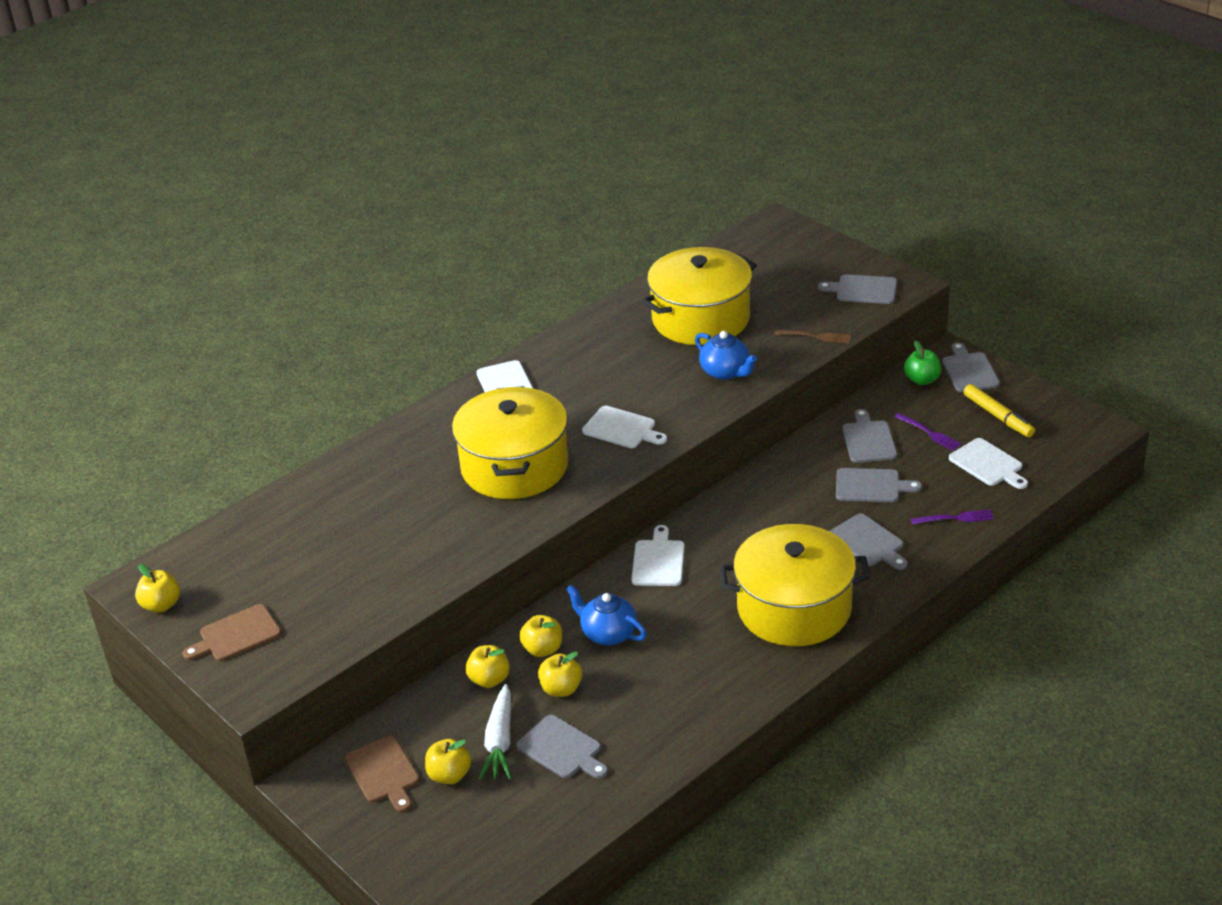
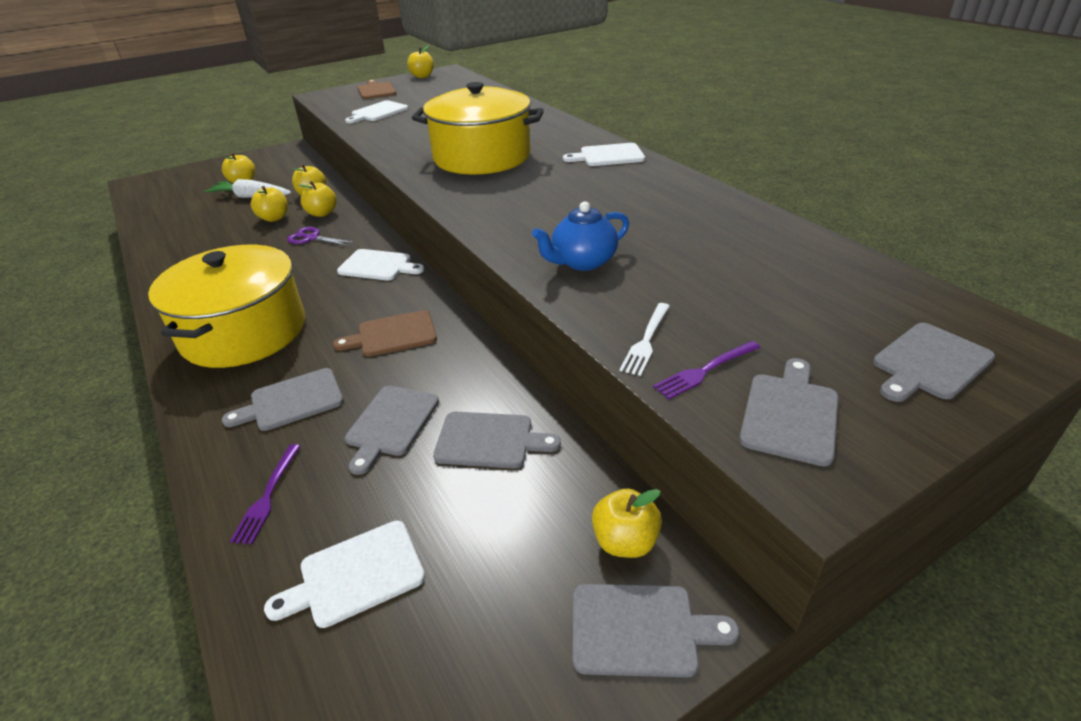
camera: 100 degrees right, 0 degrees up
(383, 772) = (270, 166): brown cutting board -> brown cutting board (393, 335)
(562, 749) = (218, 216): grey cutting board -> grey cutting board (929, 363)
(608, 633) = (311, 238): blue teapot -> purple scissors
(622, 428) = (506, 200): white cutting board -> white cutting board (378, 112)
(701, 318) = (712, 256): yellow pot -> none
(816, 336) = (646, 341): brown fork -> white fork
(922, 380) = (625, 541): green apple -> yellow apple
(929, 433) = (474, 515): purple fork -> purple fork (704, 371)
(998, 416) = (478, 635): yellow marker -> none

